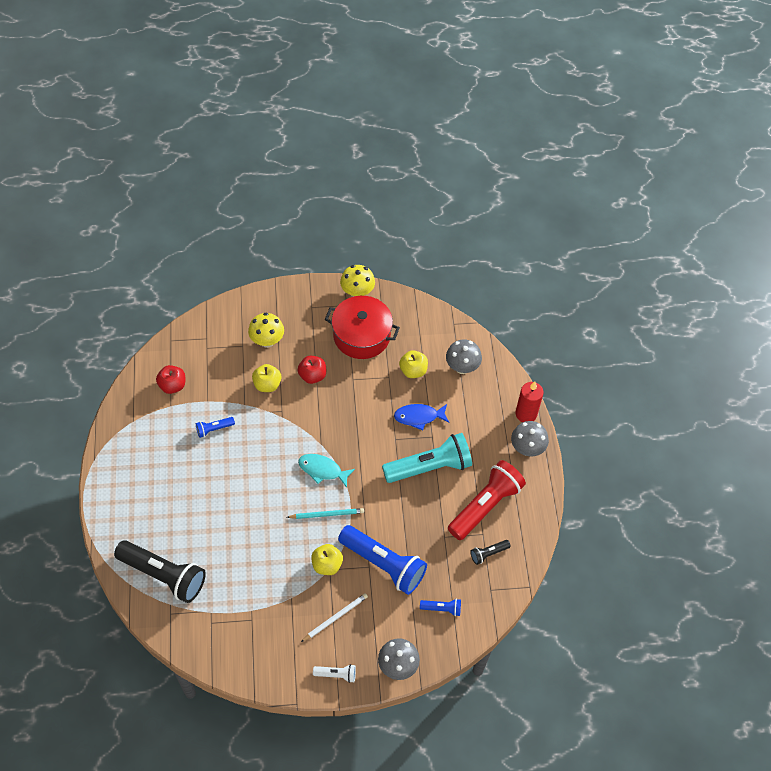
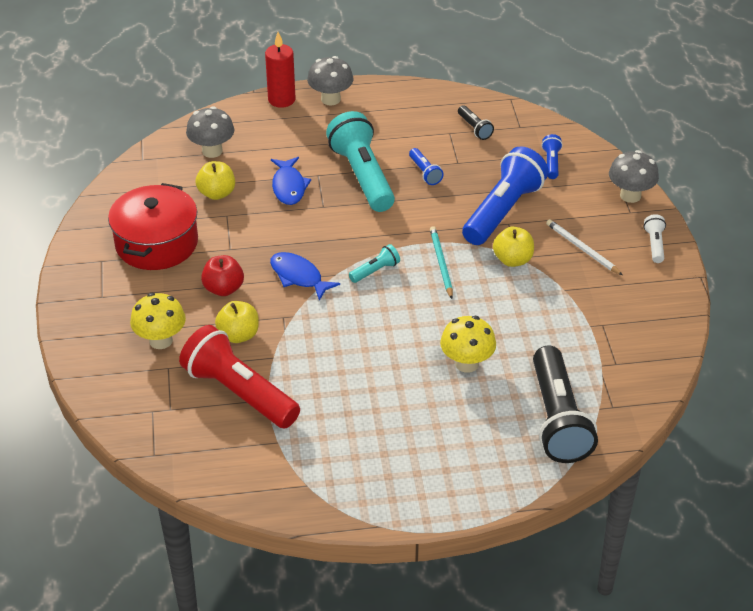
camera: 90 degrees left, 15 degrees down
(164, 575) = (558, 419): black flashlight -> black flashlight turned 150 degrees clockwise
(172, 385) = (240, 443): red apple -> none
(214, 429) = (317, 387): blue flashlight -> blue flashlight (425, 172)
(321, 421) = (298, 276): none -> blue fish
(322, 470) = (375, 271): turquoise fish -> turquoise flashlight
(357, 292) = (80, 250): yellow mushroom -> yellow mushroom (467, 363)
(485, 505) = (411, 131): red flashlight -> red flashlight (239, 393)

